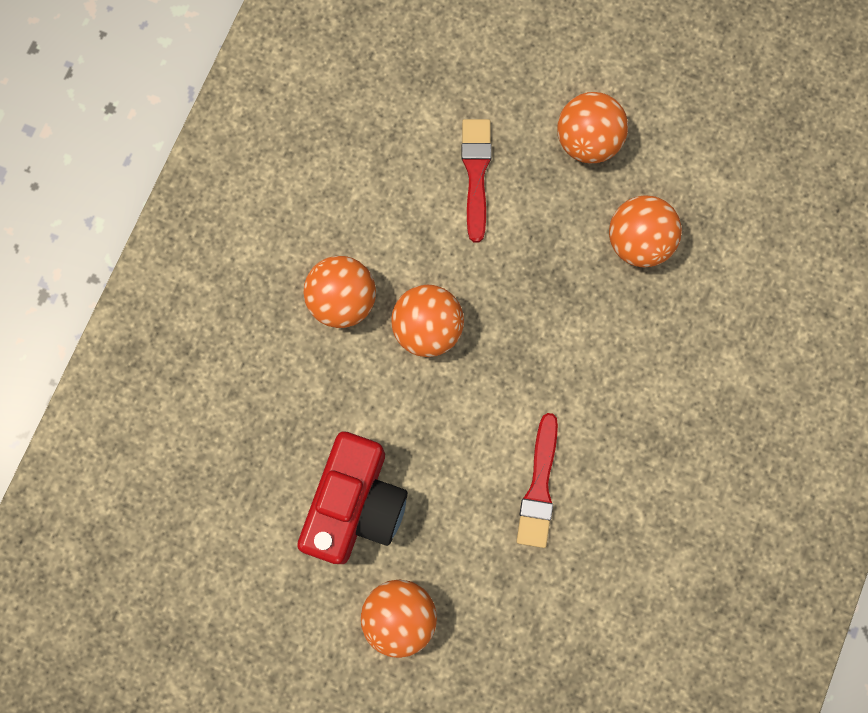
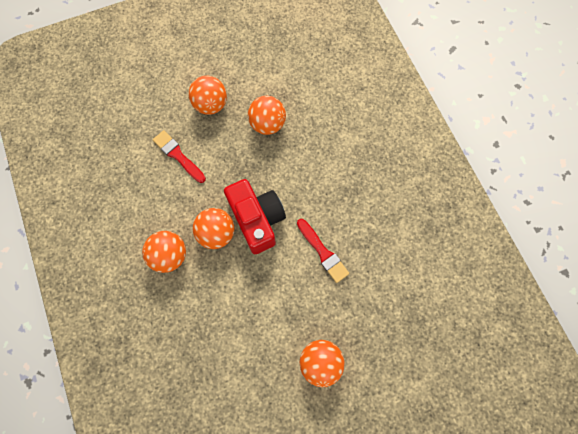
camera: 45 degrees left, 5 degrees down
(355, 504) = (256, 333): red camera -> red camera (257, 219)

